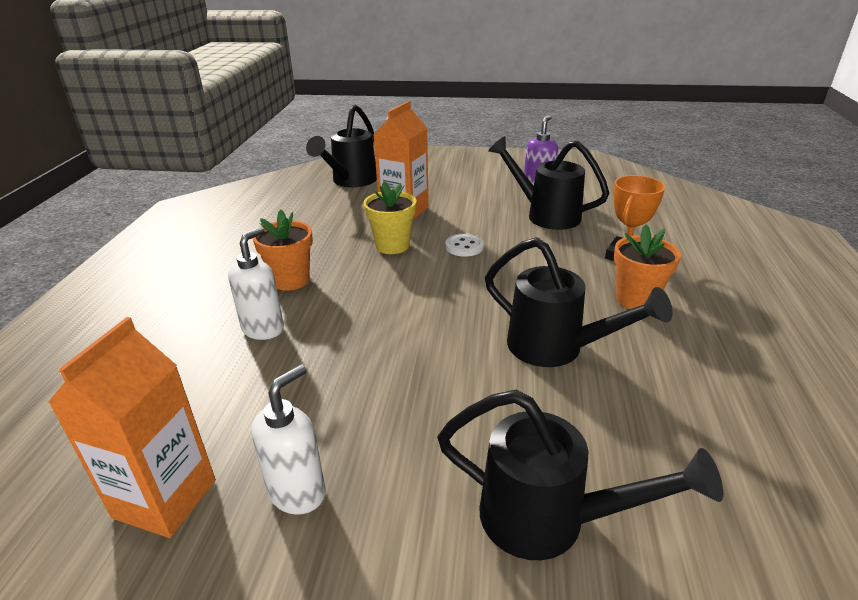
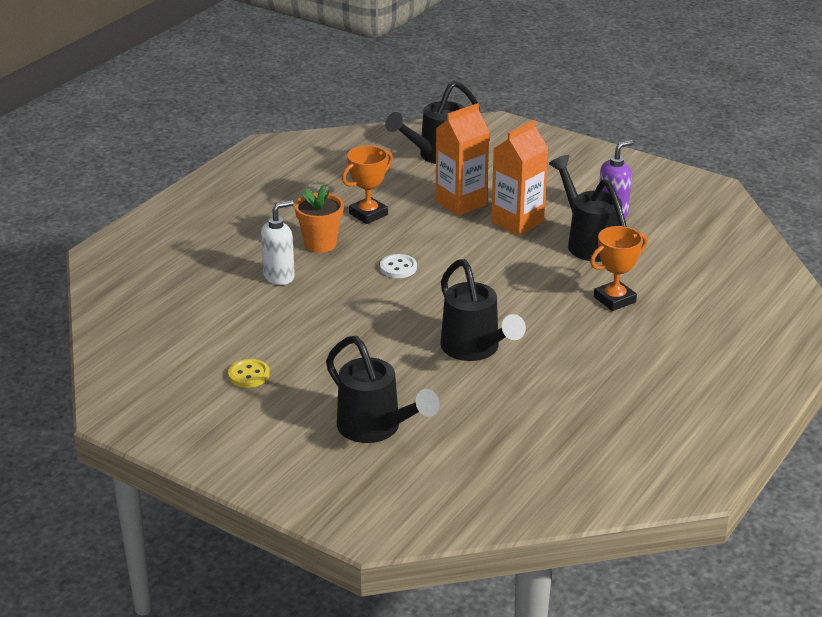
camera: 25 degrees right, 0 degrees up
(165, 499) = (177, 356): orange carton -> orange carton (517, 222)
(298, 492) = (249, 375): white soap dispenser -> yellow button
(323, 240) = (368, 214): none -> orange trophy
(392, 245) = (422, 235): yellow flower pot -> none
(464, 246) = (483, 253): white button -> white button (398, 268)
(636, 299) = (577, 335): orange flower pot -> none

